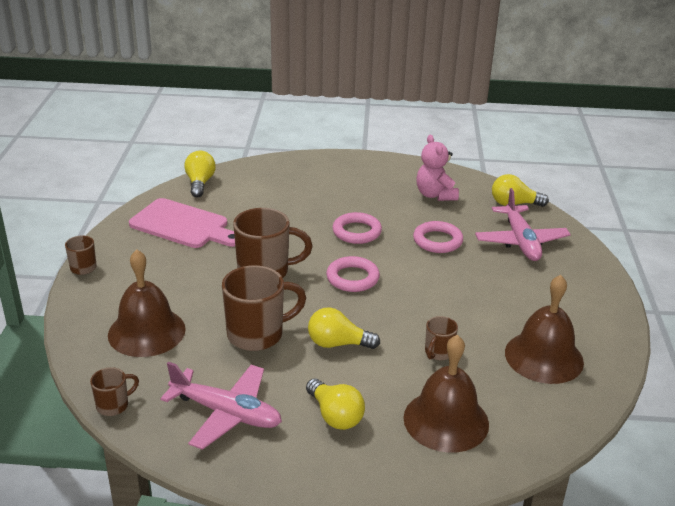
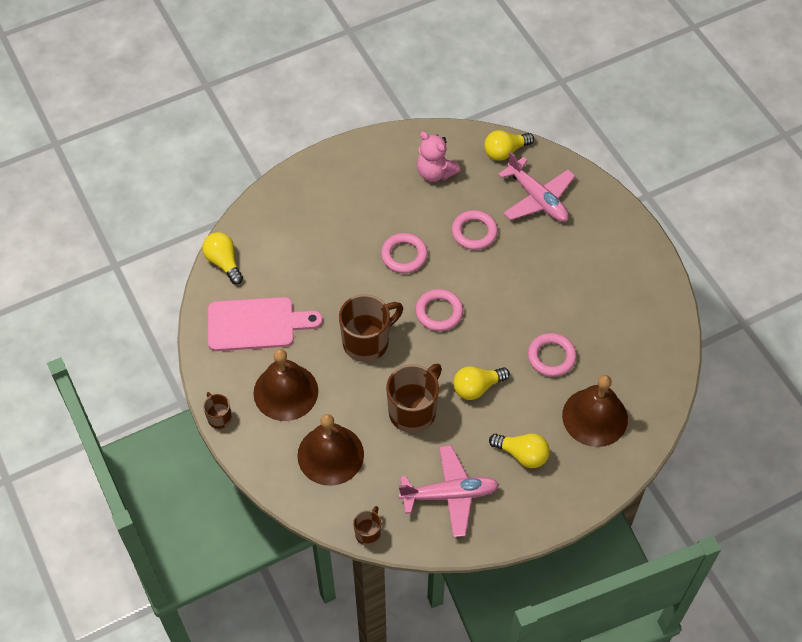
camera: 30 degrees left, 25 degrees up
(438, 353) = (551, 357): brown mug -> pink ring
(544, 357) = (623, 321): brown bell -> brown bell (285, 392)

